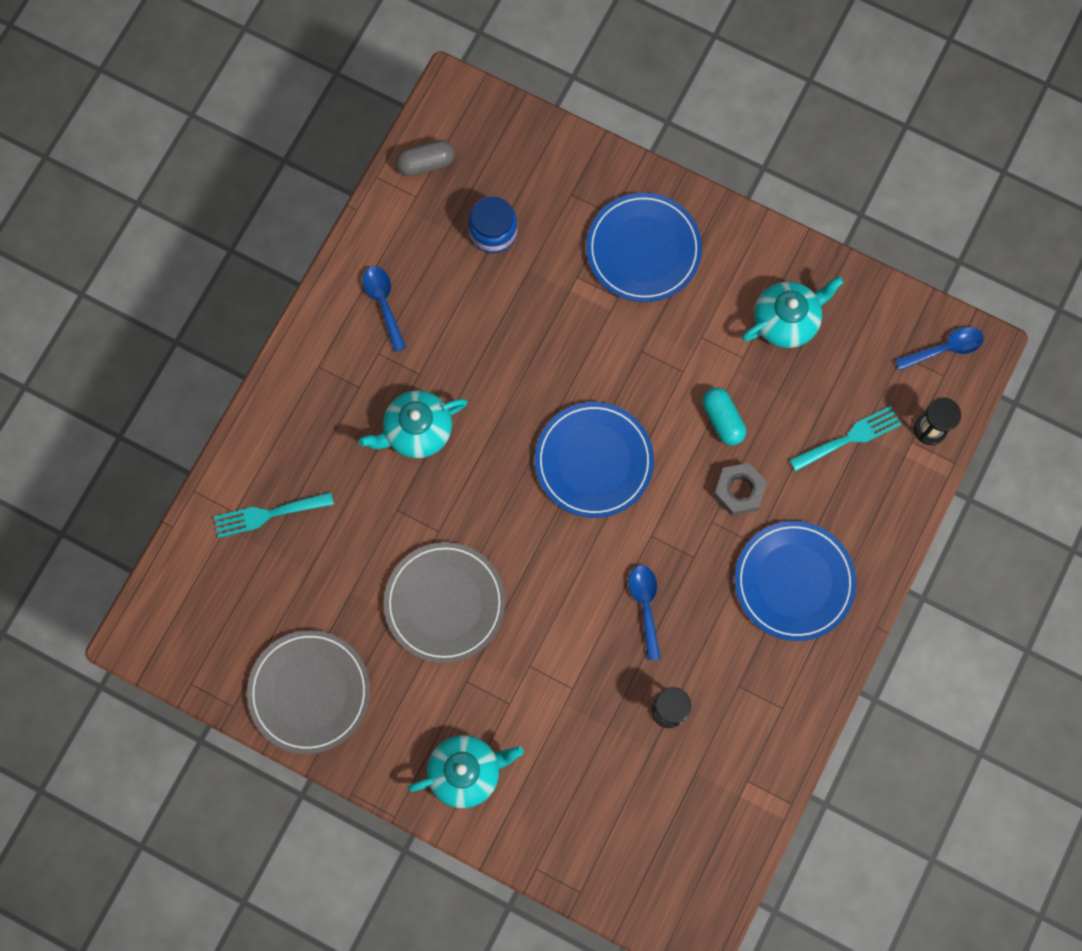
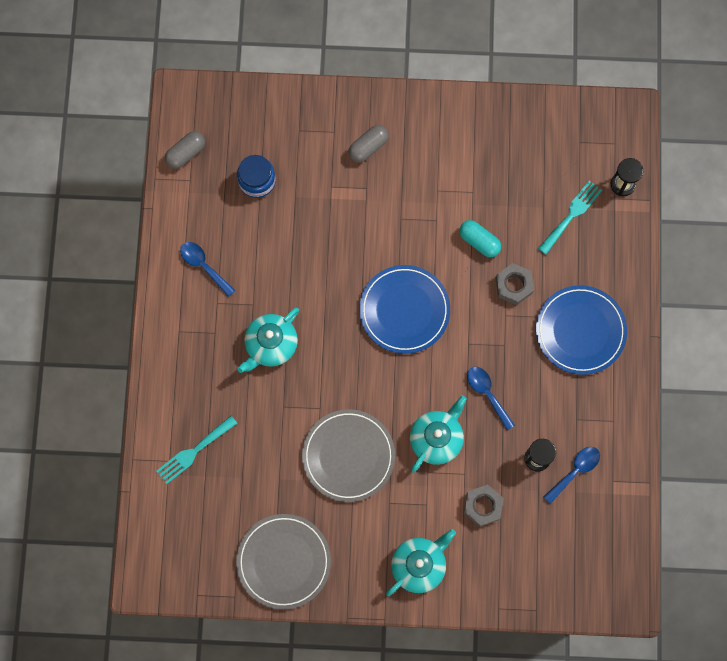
camera: 25 degrees left, 0 degrees up
(575, 737) = (483, 506): none -> grey nut
(643, 249) = (368, 147): blue plate -> grey capsule
(786, 320) = (490, 153): turquoise teapot -> turquoise teapot (436, 438)
(945, 348) = (607, 124): blue spoon -> blue spoon (575, 471)

